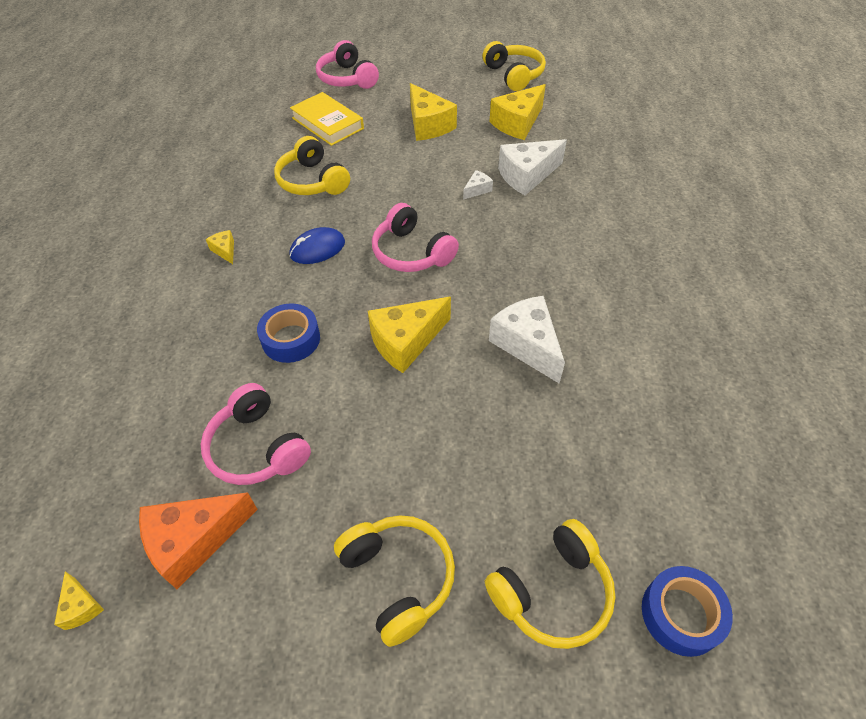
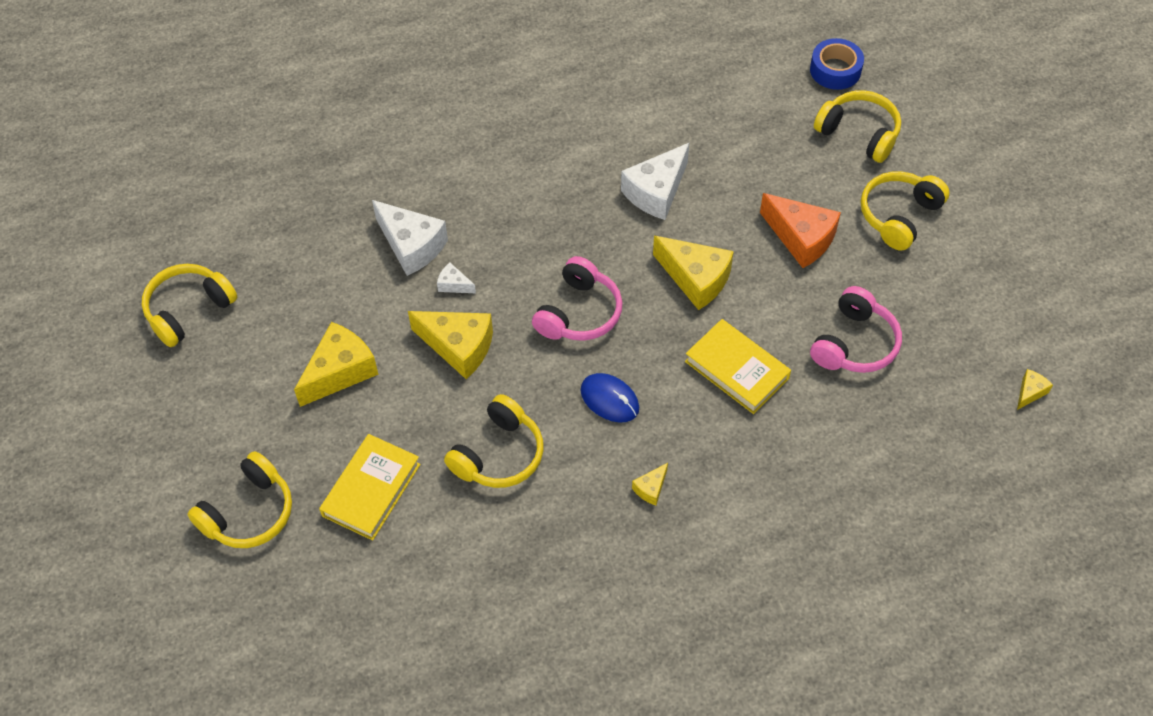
camera: 110 degrees left, 5 degrees up
(194, 541) = (947, 348): orange cheese -> orange cheese (801, 238)
(291, 339) = (737, 370): blue tape -> yellow book
(347, 78) = (249, 512): pink headphones -> yellow headphones
(517, 123) = (307, 279): yellow cheese -> yellow cheese (458, 347)

